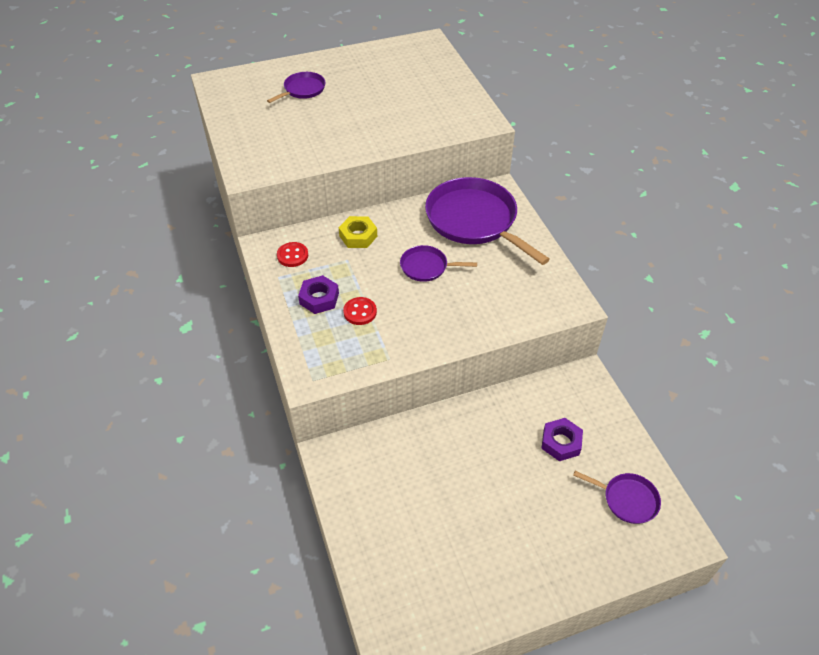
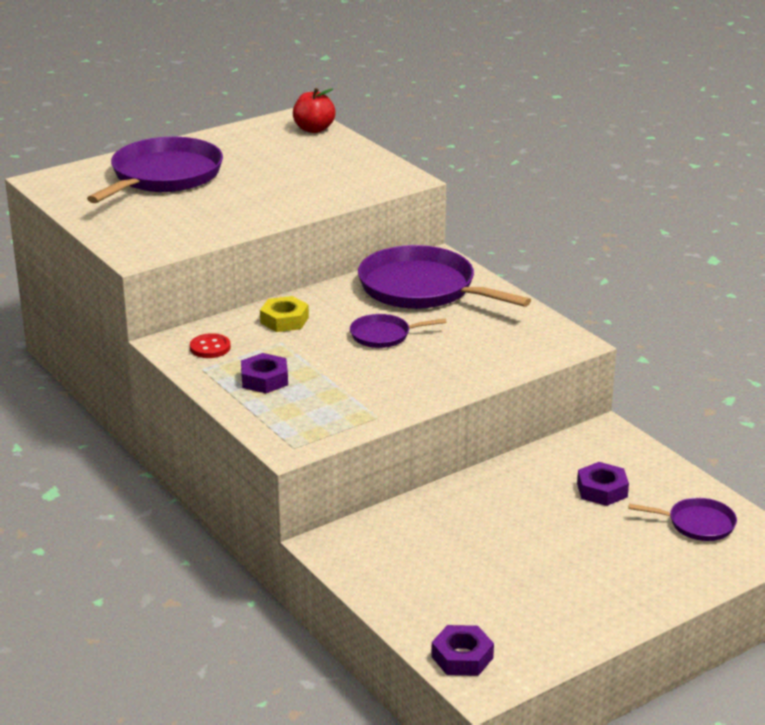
camera: 15 degrees left, 20 degrees down
(303, 90) = (163, 176): purple pan -> purple pan, size x2.05
(360, 312) = (321, 384): red button -> none
(388, 609) = (462, 657): none -> purple nut
(434, 56) = (314, 129): none -> red apple

